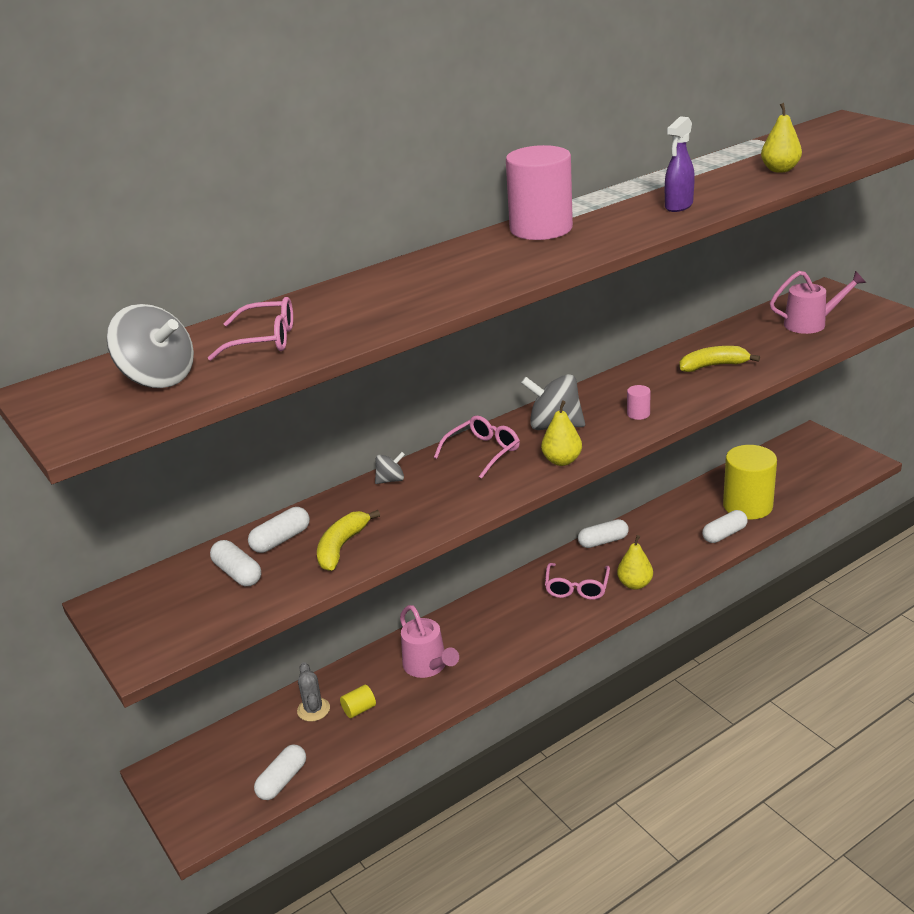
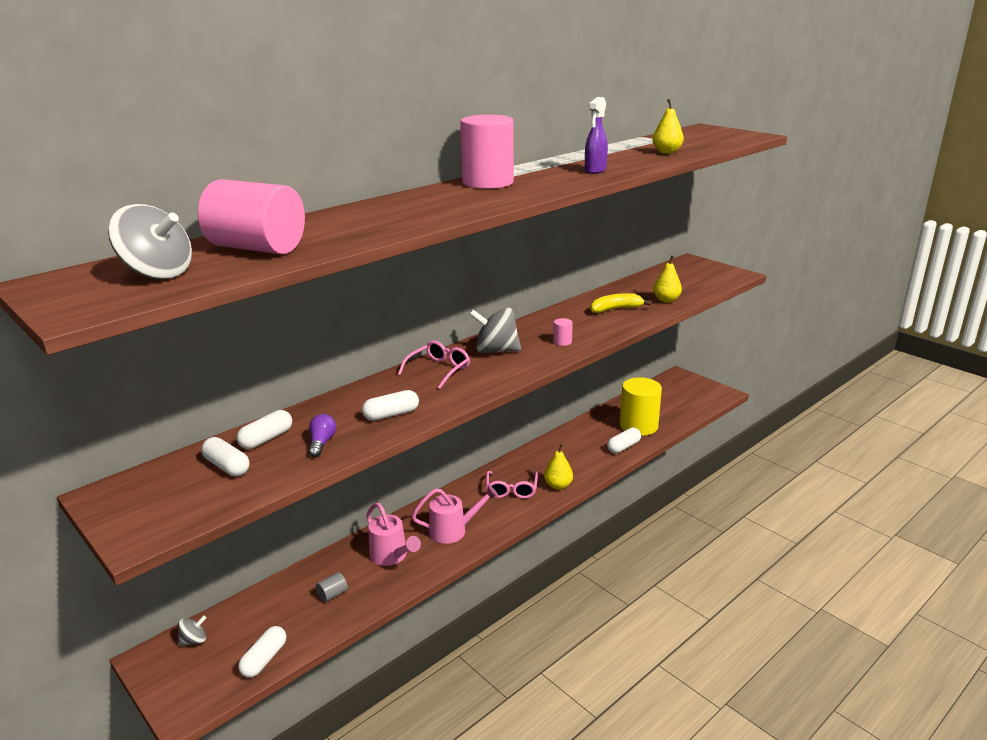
camera: 10 degrees left, 5 degrees down
(264, 340) = (257, 248): pink glasses -> pink cylinder
(313, 709) = (291, 596): grey cactus -> none
(342, 547) = (322, 443): yellow banana -> purple light bulb
(359, 709) = (332, 594): yellow cylinder -> grey cylinder
(391, 480) = (362, 391): grey spinning top -> grey spinning top (194, 640)
(562, 461) = (505, 375): yellow pear -> yellow pear (666, 300)
(603, 541) = (529, 454): white capsule -> white capsule (391, 414)
(811, 323) = (684, 282): pink watering can -> pink watering can (454, 530)

